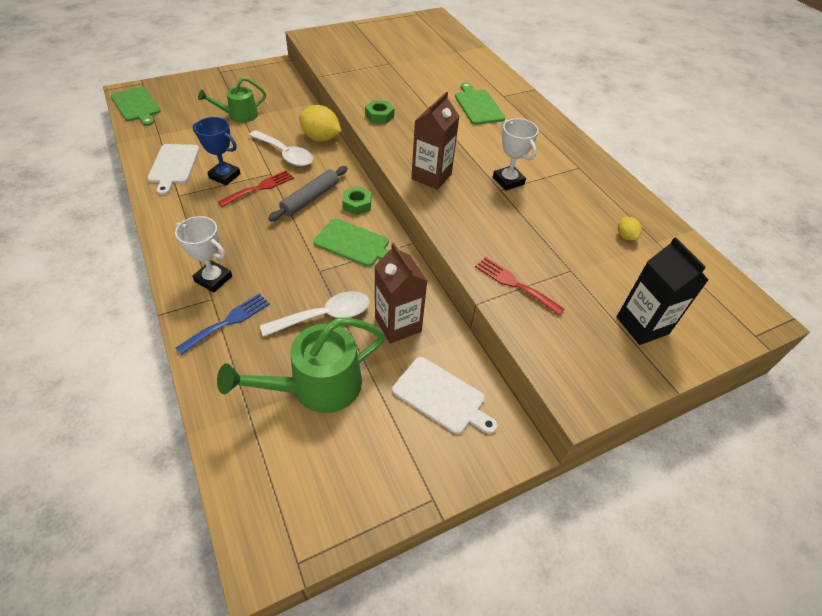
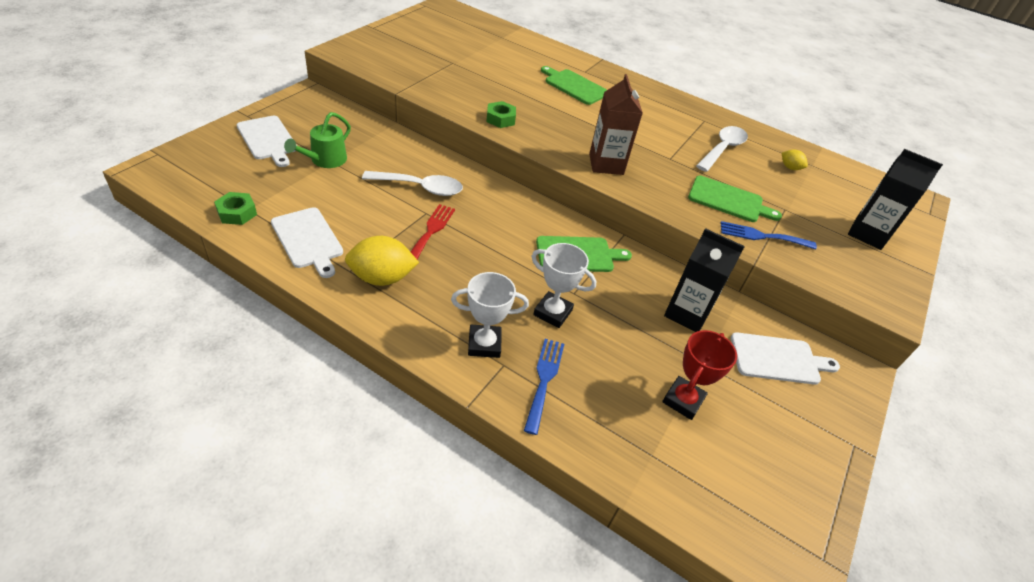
camera: 35 degrees left, 5 degrees down
(136, 105) = (180, 183): green cutting board -> green cutting board (728, 200)
(216, 91) = (268, 139): none -> white cutting board
(225, 176) = (380, 232): blue trophy -> none
(310, 199) = (493, 225): grey rolling pin -> none
(317, 386) = (683, 400): green watering can -> red trophy
(321, 138) = (439, 160): yellow lemon -> yellow lemon (382, 278)
(325, 316) = (622, 333): white spoon -> white spoon (722, 149)
(357, 204) = (541, 216): green nut -> green nut (237, 213)
(398, 324) = (687, 313): brown carton -> black carton
(508, 181) = (668, 148): white trophy -> white trophy (552, 312)
(514, 284) = (762, 236): red fork -> blue fork

